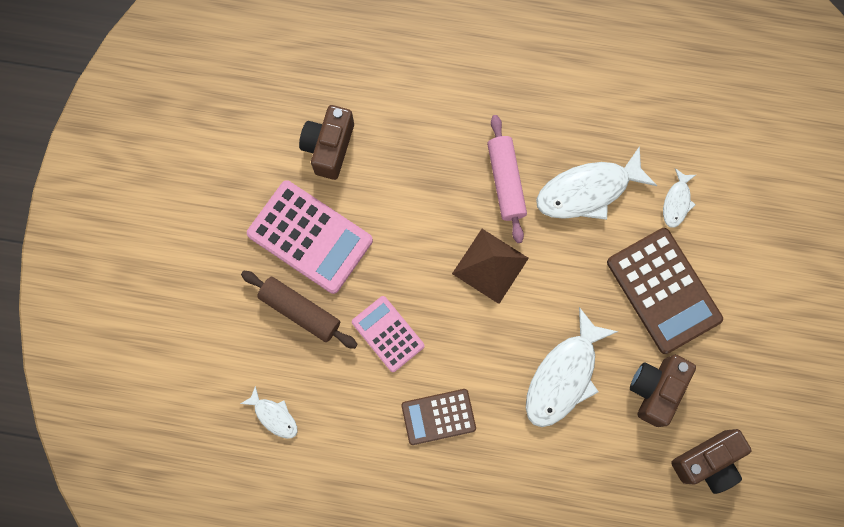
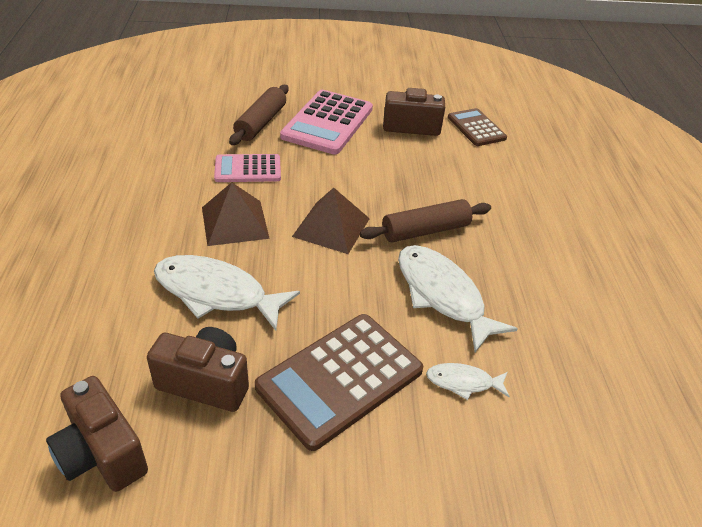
camera: 75 degrees right, 35 degrees down
(274, 416) = (167, 117): white fish -> none
(388, 334) = (248, 169): pink calculator -> pink calculator turned 135 degrees counterclockwise
(438, 416) = (167, 205): brown calculator -> brown calculator (476, 128)
(472, 353) = (235, 222): none -> brown pyramid
(506, 182) = (425, 231): pink rolling pin -> brown rolling pin

